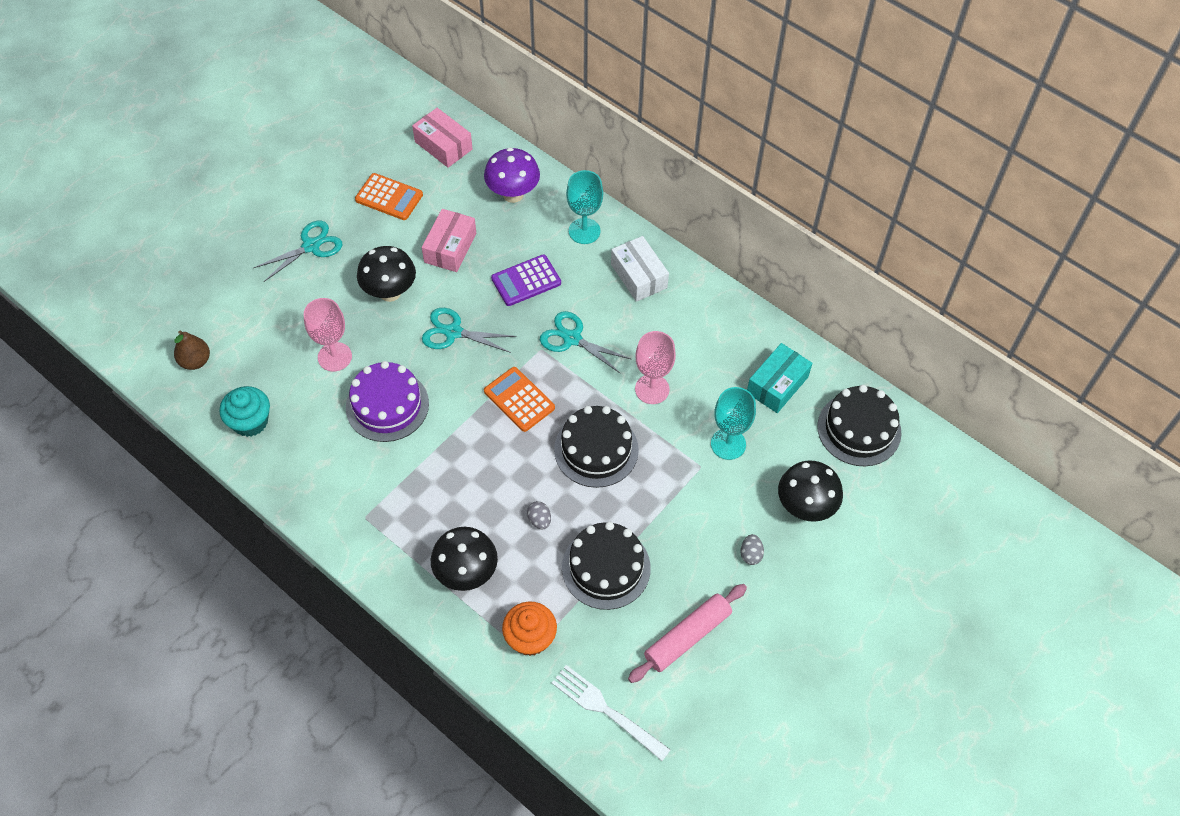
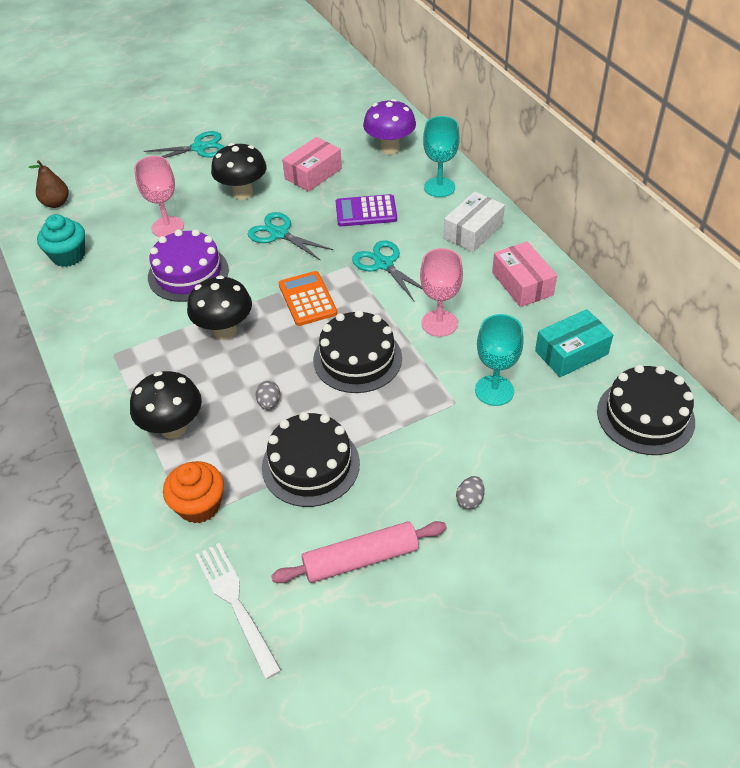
camera: 25 degrees right, 10 degrees down
(389, 197) = (283, 129): orange calculator -> none
(443, 145) = (349, 104): pink box -> pink box (522, 284)
(639, 276) = (473, 231): white box -> white box turned 45 degrees clockwise
(805, 507) = (551, 473): black mushroom -> black mushroom (225, 331)

